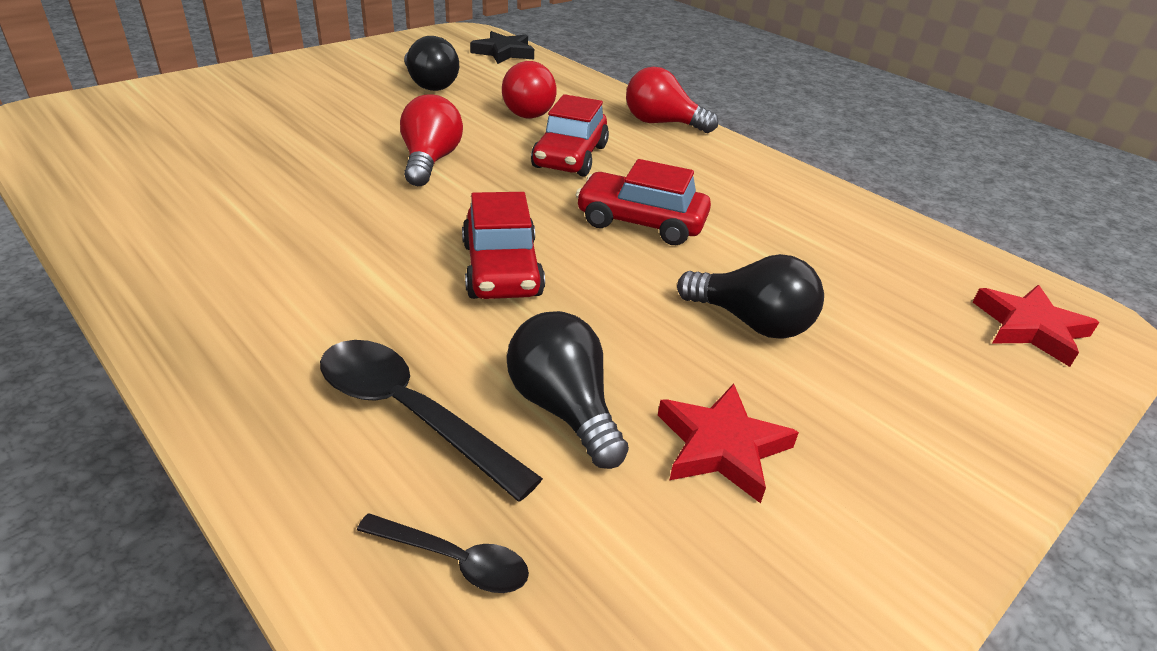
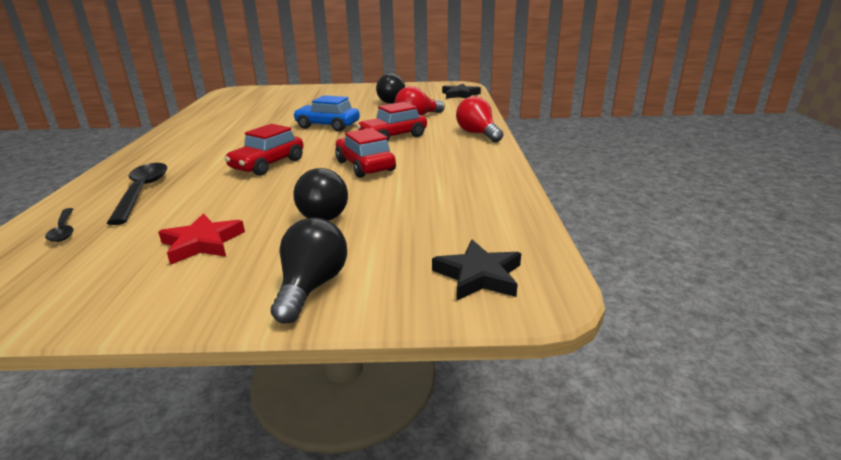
camera: 45 degrees right, 10 degrees down
(430, 161) = (327, 126): red light bulb -> blue car
(564, 408) = (184, 209): black light bulb -> black light bulb (311, 287)
(1030, 328) = (479, 275): red star -> black star

